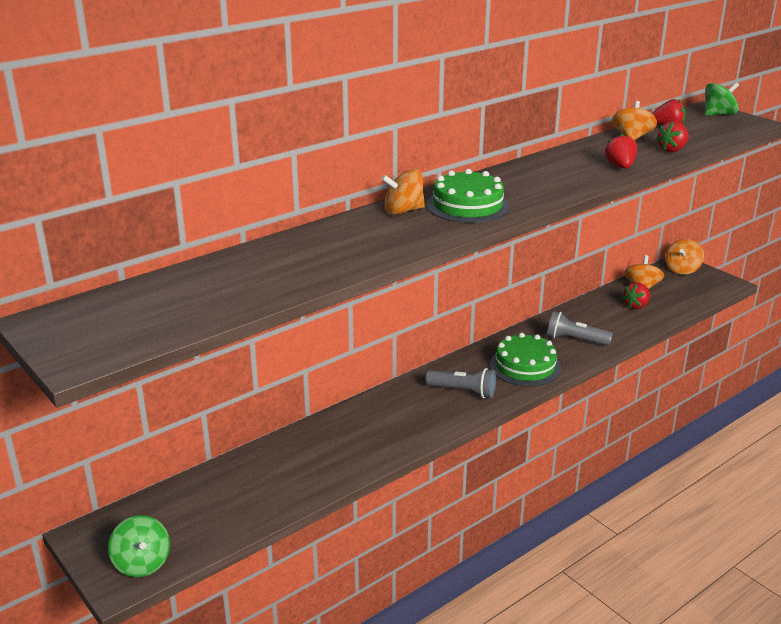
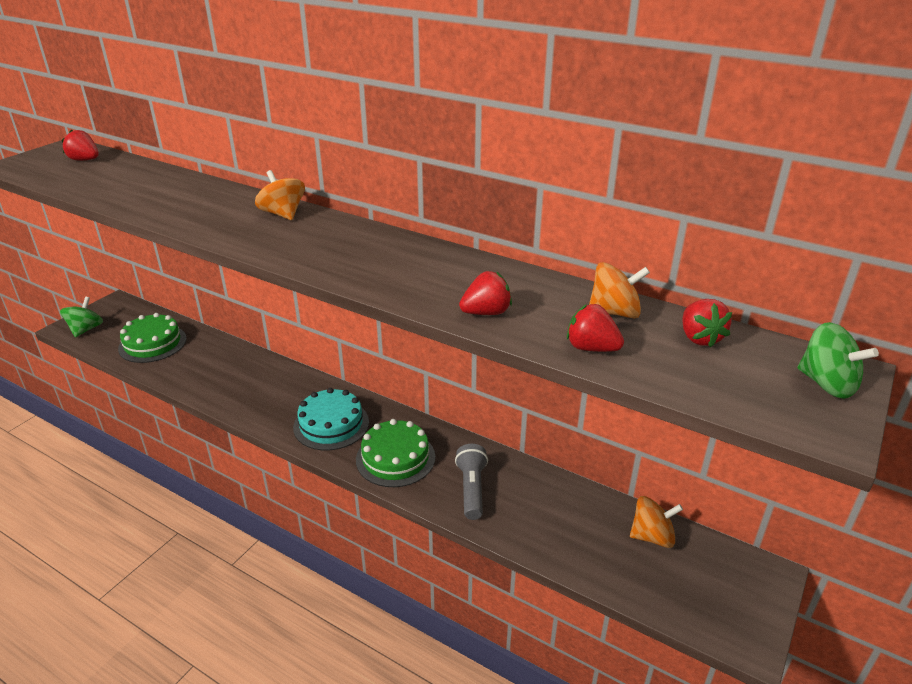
camera: 70 degrees right, 5 degrees up
(142, 563) = (86, 329): green spinning top -> green spinning top turned 150 degrees clockwise
(463, 391) = (331, 424): grey flashlight -> turquoise cake
(467, 205) = (308, 239): green cake -> green cake (152, 343)
(636, 306) = (594, 536): red strawberry -> red strawberry (85, 160)
(682, 269) = (748, 578): orange spinning top -> none

